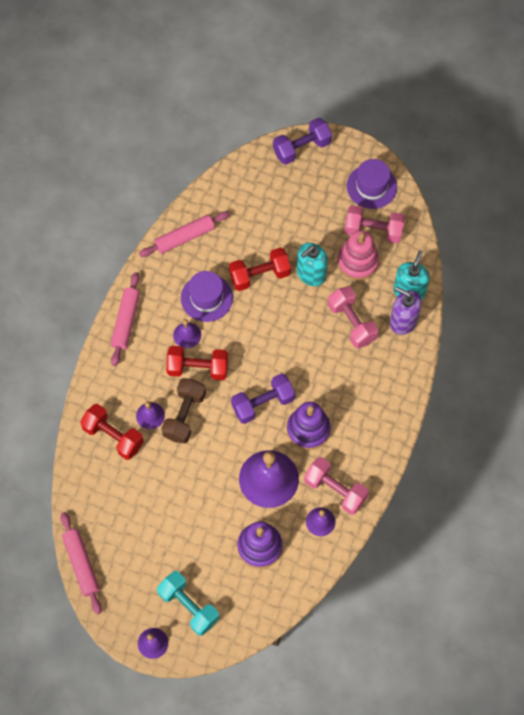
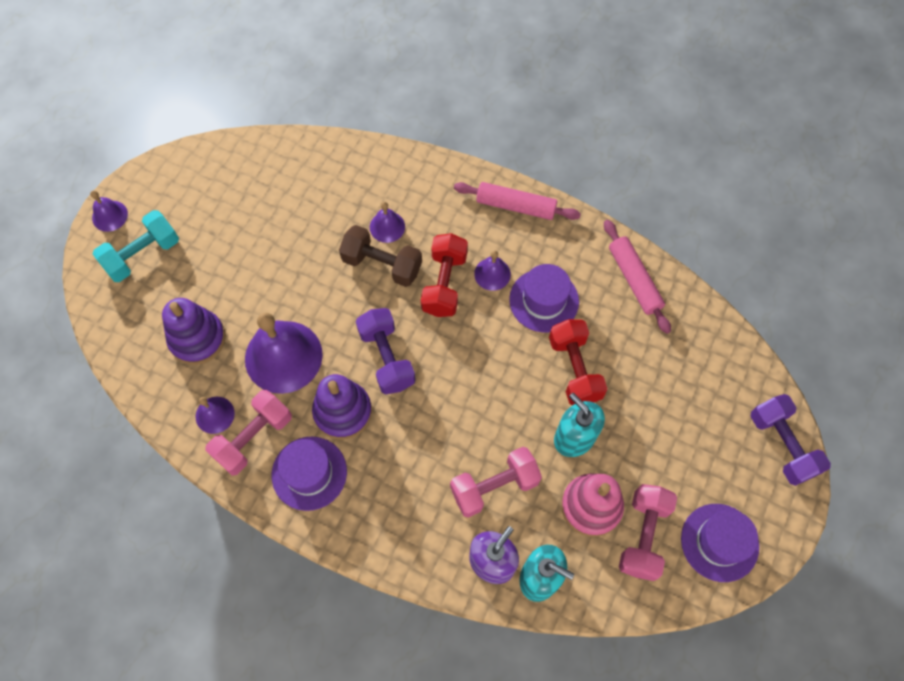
camera: 95 degrees right, 0 degrees up
(81, 564) = (217, 149): pink rolling pin -> none
(113, 436) = (365, 186): red dumbbell -> none
(357, 447) = (309, 473): none -> purple hat

